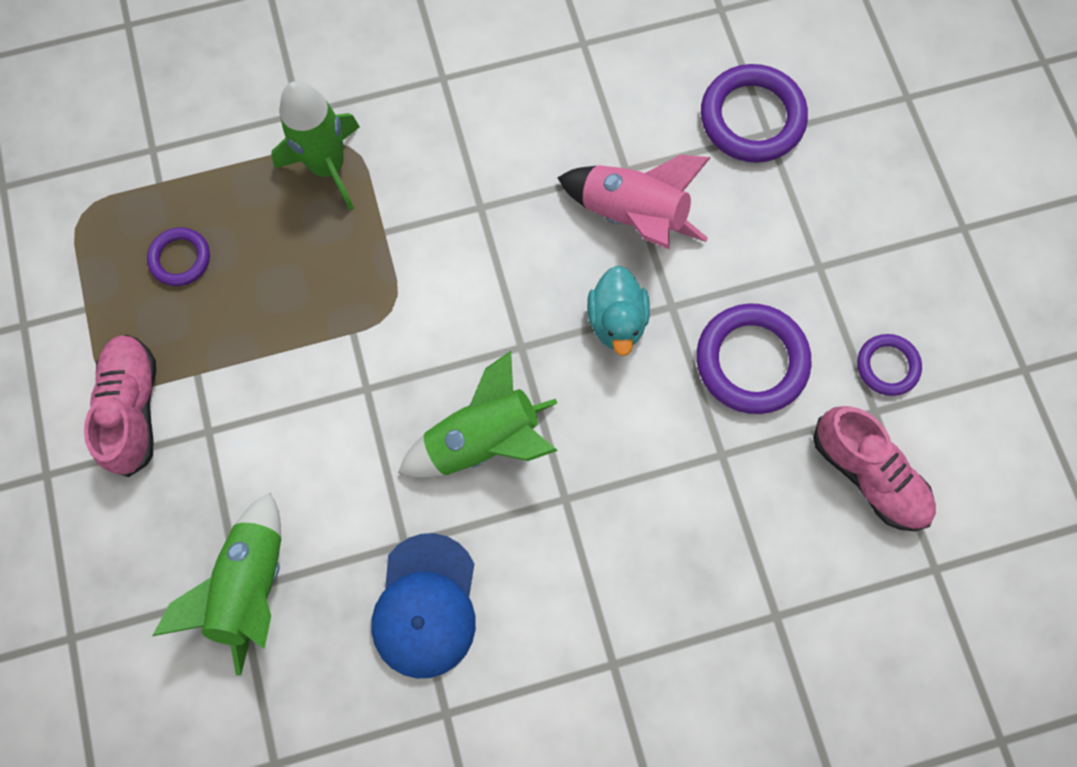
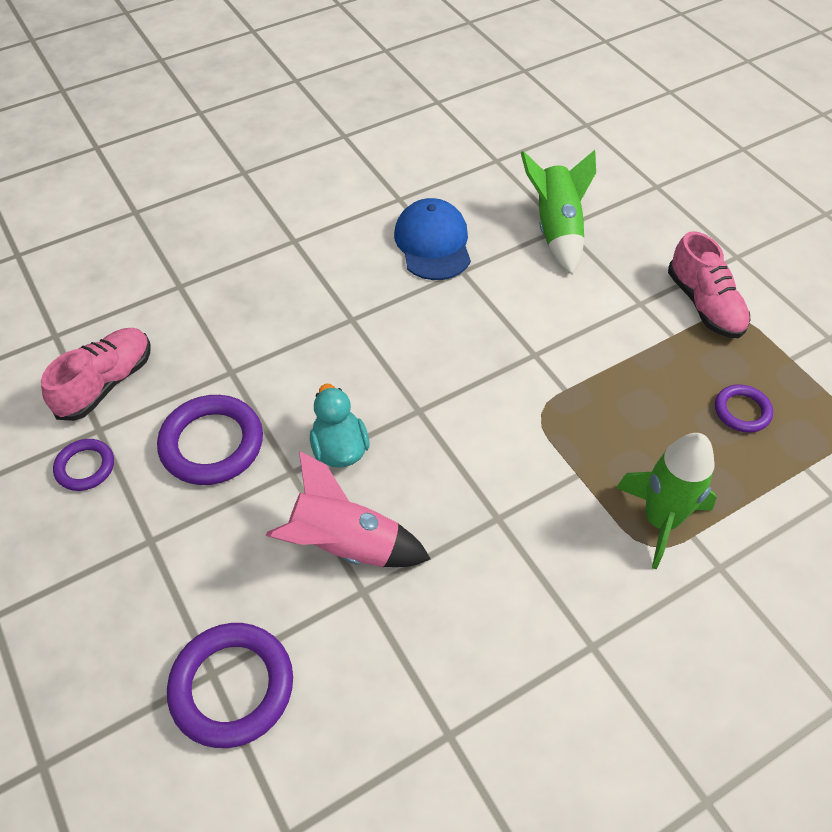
camera: 165 degrees right, 20 degrees down
(484, 440) = (426, 341): green rocket -> none
(868, 474) = (106, 383): pink shoe -> pink shoe turned 90 degrees clockwise

